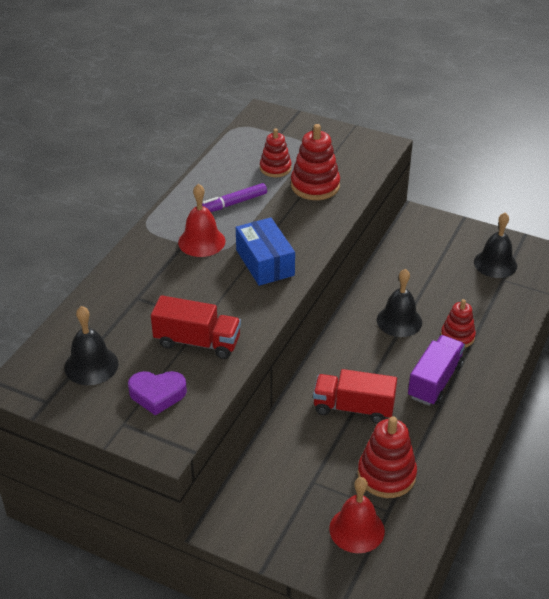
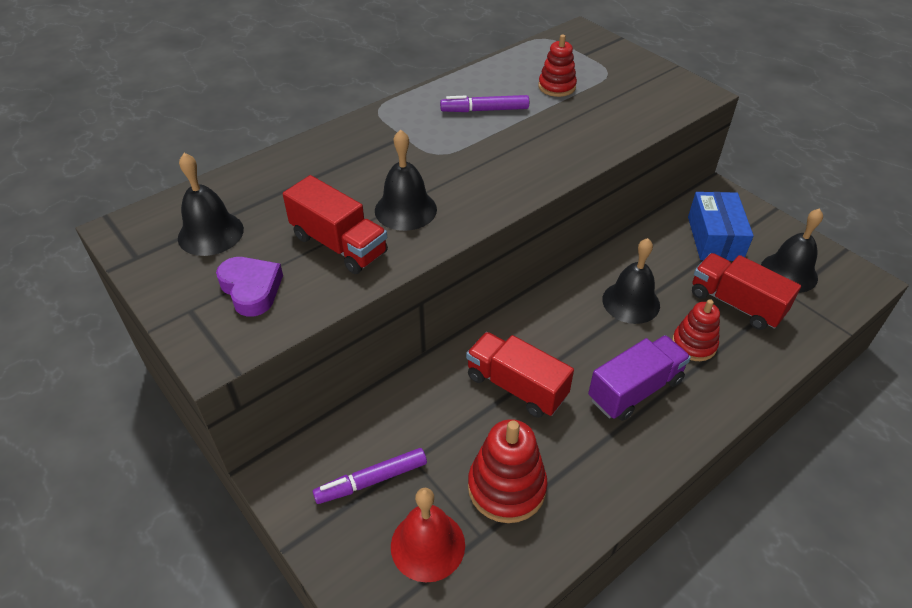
camera: 25 degrees right, 5 degrees up
(157, 394) = (251, 289): purple heart -> purple heart turned 150 degrees counterclockwise
(201, 241) = (423, 139): red bell -> none
(227, 301) = (405, 209): none -> black bell
(265, 262) = (476, 180): blue box -> blue box (714, 238)
(293, 506) = (372, 480): none -> purple marker
(315, 186) = (590, 115): red stacking toy -> none
(471, 298) = (736, 304): none -> red truck

